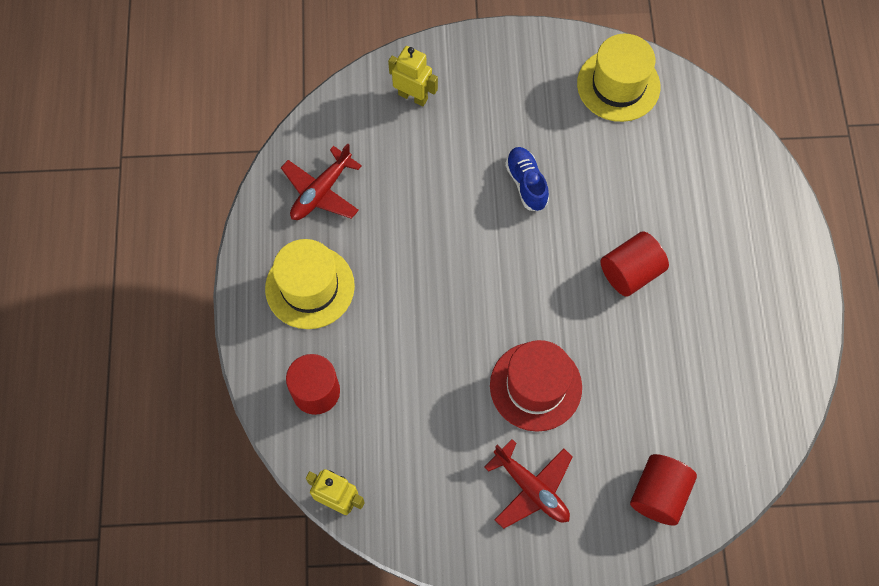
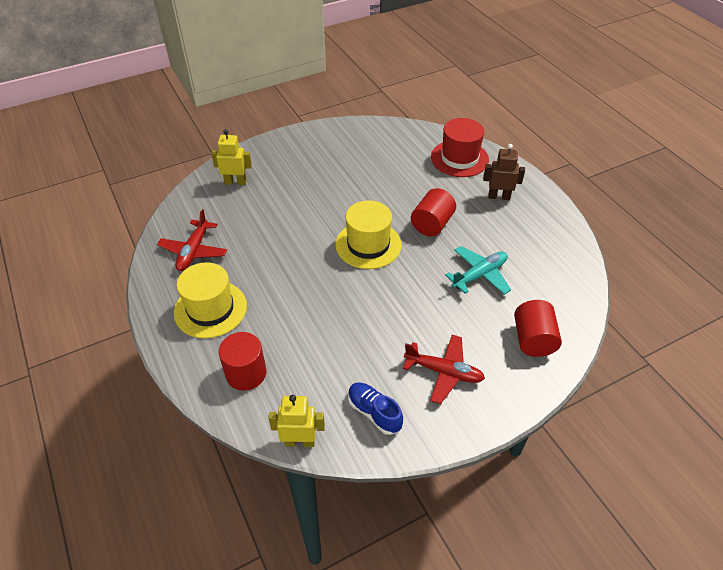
camera: 25 degrees left, 20 degrees down
(526, 183) = (336, 201): blue shoe -> blue shoe (374, 412)
(535, 386) = (409, 308): red hat -> red hat (459, 158)
(618, 85) = (365, 138): yellow hat -> yellow hat (368, 245)
(647, 376) = (479, 275): none -> turquoise plane
(745, 264) = (499, 196): none -> brown robot

